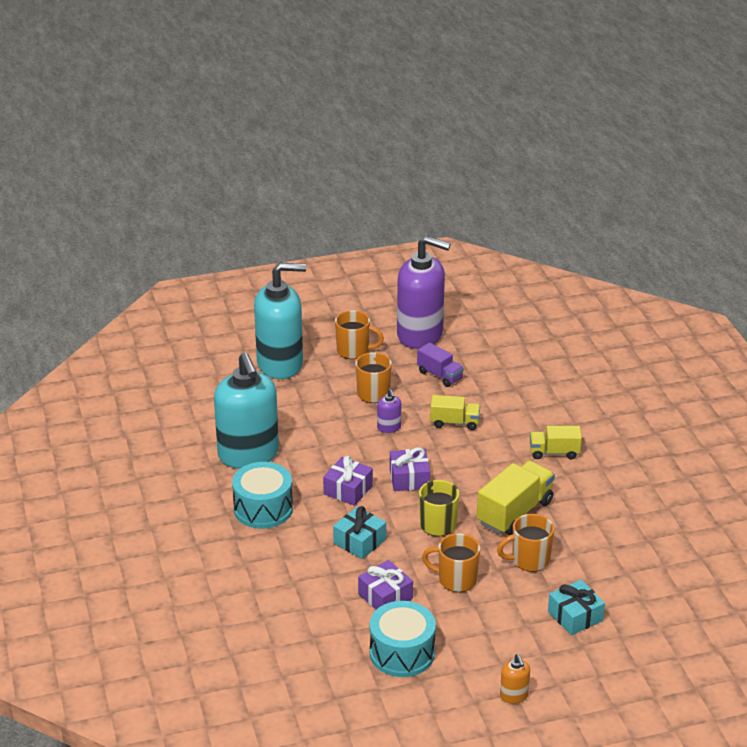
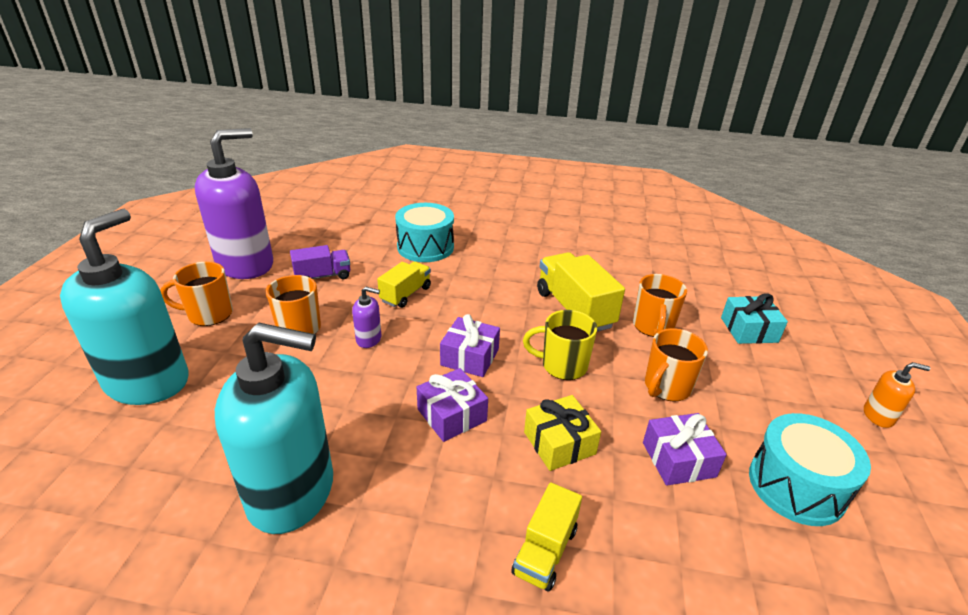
camera: 65 degrees left, 0 degrees up
(263, 509) = (426, 524): turquoise drum -> turquoise drum (425, 247)
(354, 351) = (209, 314): orange mug -> orange mug turned 135 degrees counterclockwise
(359, 541) = (559, 443): turquoise gift -> yellow gift
(554, 452) = (501, 258): yellow truck -> yellow truck (545, 551)

